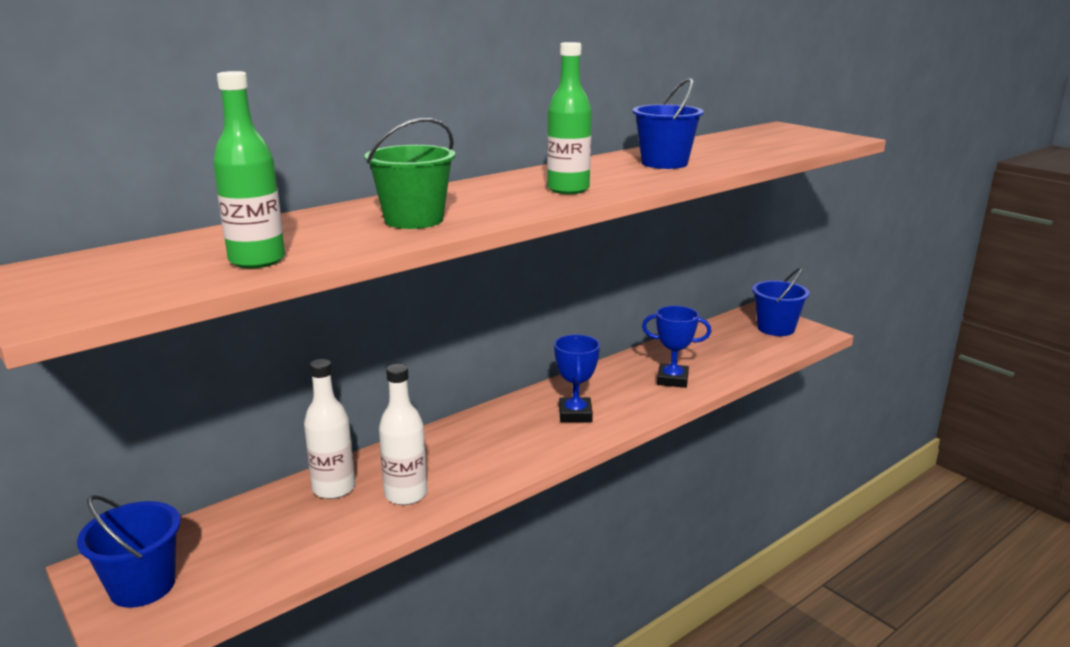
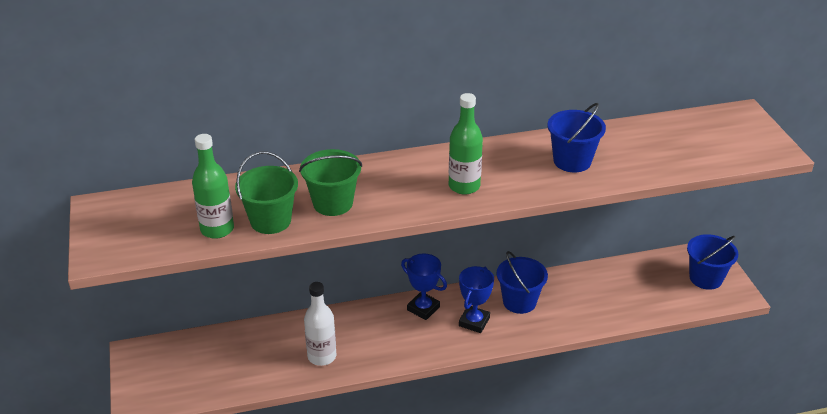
camera: 25 degrees right, 15 degrees up
(142, 586) = (152, 373): blue bucket -> blue bucket (519, 302)
(334, 488) = (282, 336): white bottle -> none
(336, 243) = (270, 221): none -> green bucket
(672, 380) = (571, 310): blue trophy -> blue trophy (423, 308)

